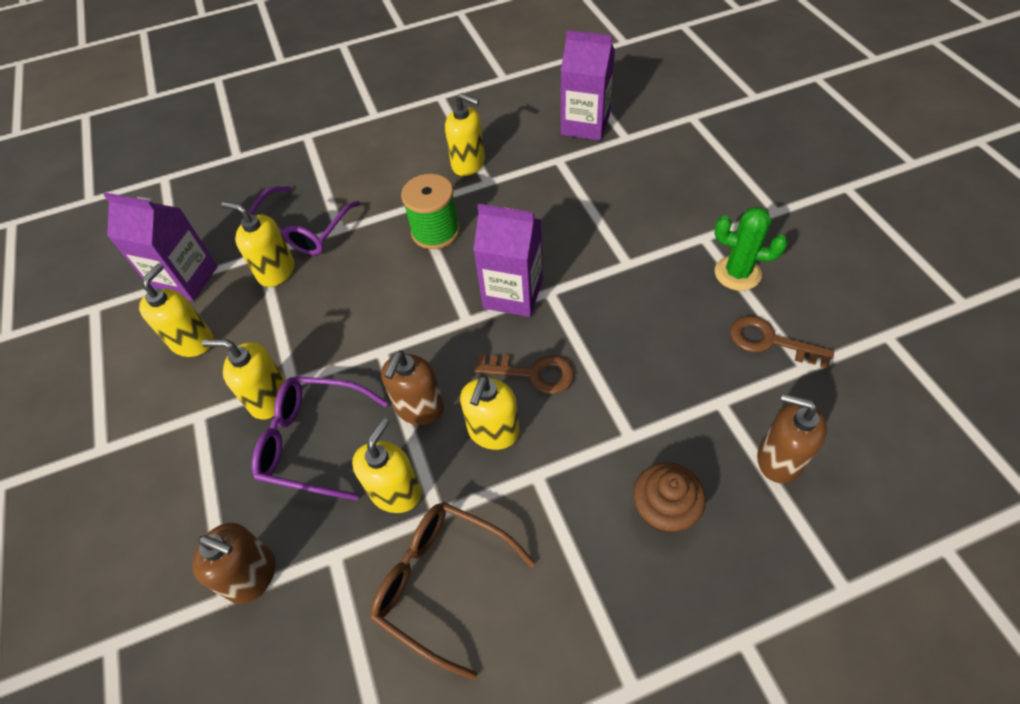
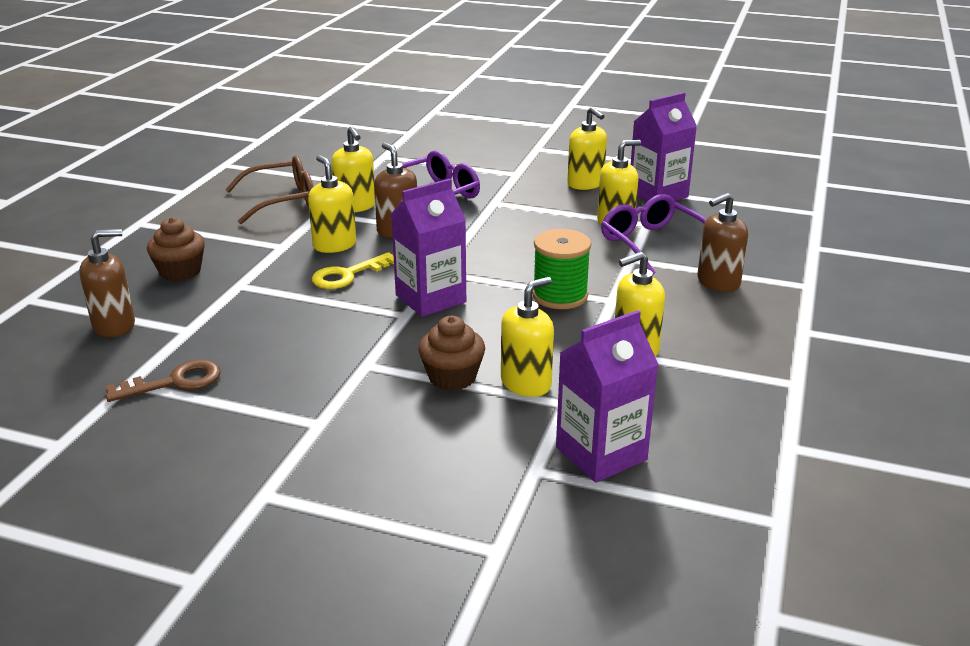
camera: 125 degrees right, 25 degrees down
(252, 575) = (382, 163): brown soap dispenser -> brown soap dispenser (718, 282)
(269, 399) = (492, 193): yellow soap dispenser -> yellow soap dispenser (526, 383)
(533, 373) = (348, 275): brown key -> yellow key
(591, 216) = (452, 377): none -> brown cupcake
(737, 273) = (252, 413): green cactus -> none

